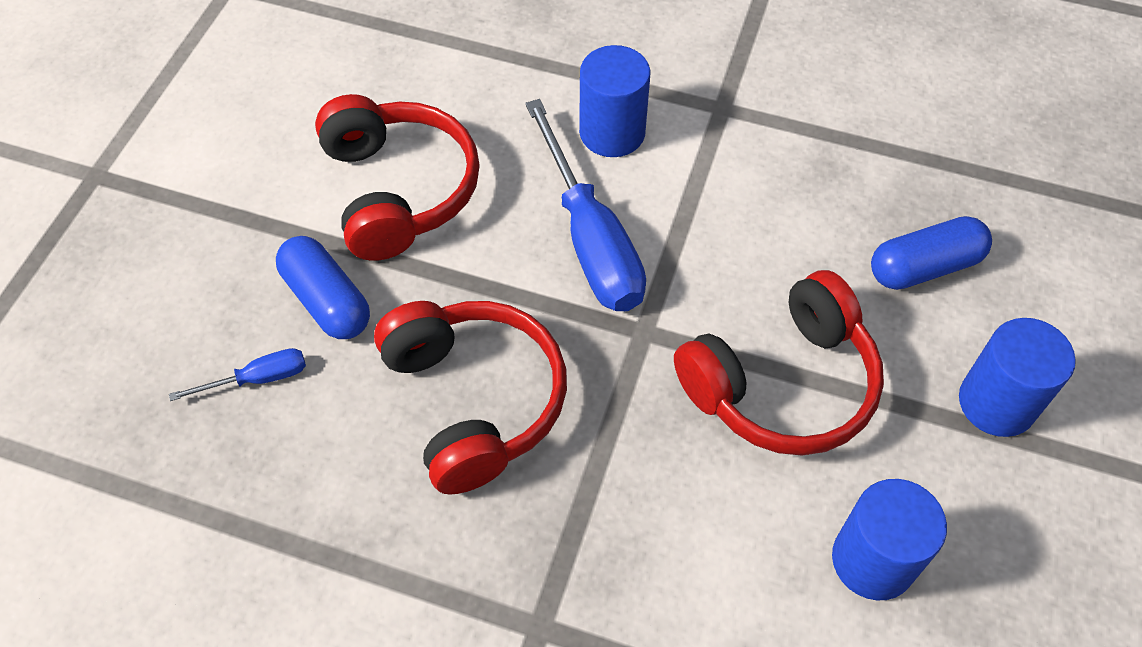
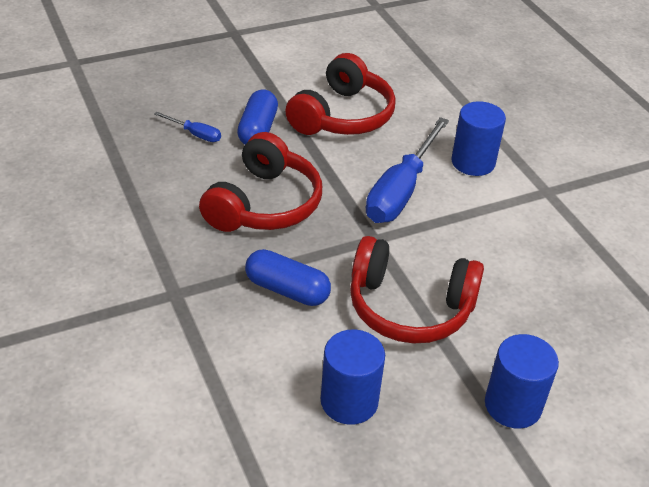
camera: 45 degrees right, 15 degrees down
(924, 267) = (560, 326): blue capsule -> blue capsule (287, 290)

